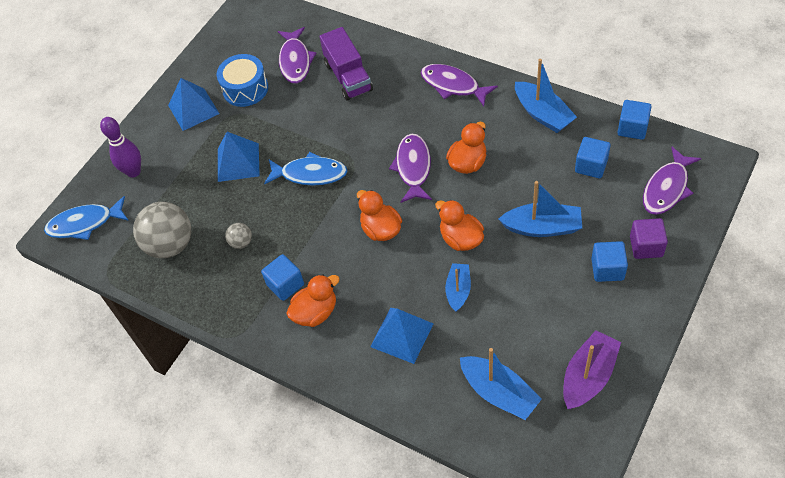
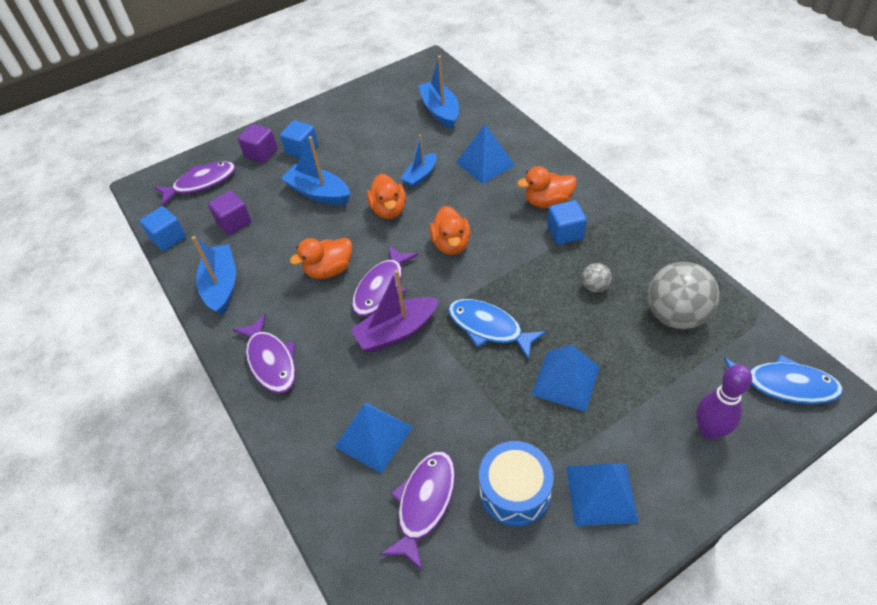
camera: 155 degrees left, 5 degrees down
(348, 77) = (373, 436): purple truck -> blue pyramid
(588, 376) = (375, 101): purple boat -> purple boat (396, 332)
(591, 166) = (234, 222): blue cube -> purple cube

